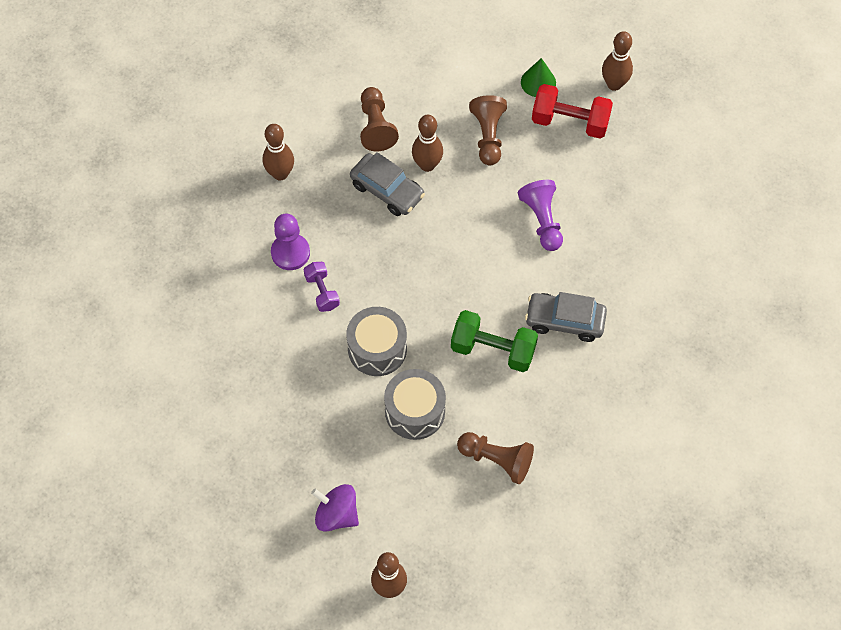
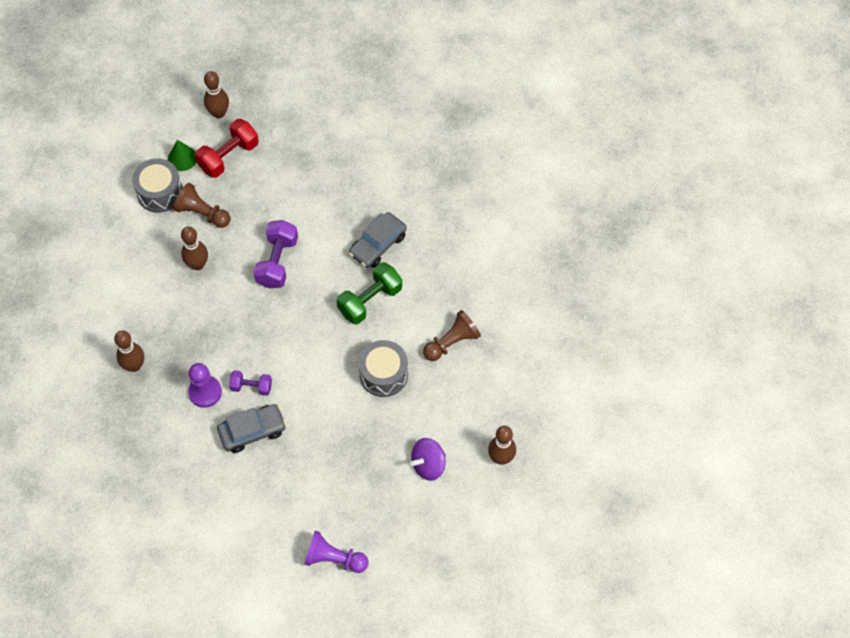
camera: 60 degrees left, 0 degrees up
(376, 126) = (141, 281): brown pawn -> none
(377, 349) = (320, 374): grey drum -> grey drum (160, 192)
(387, 190) = (199, 301): grey car -> grey car (252, 431)
(479, 235) = (277, 262): none -> purple dumbbell
(542, 221) = (293, 216): purple pawn -> purple pawn (334, 558)

